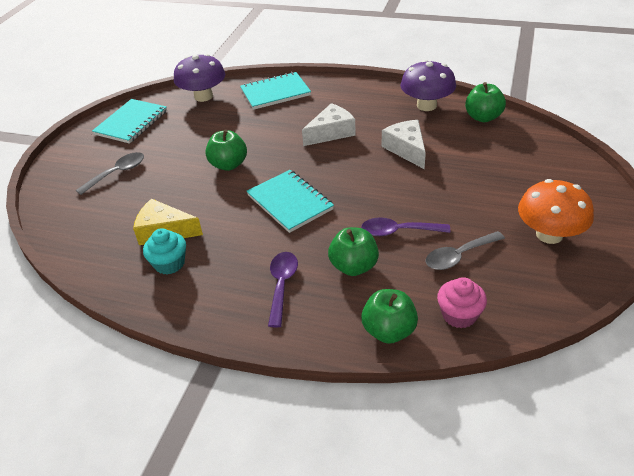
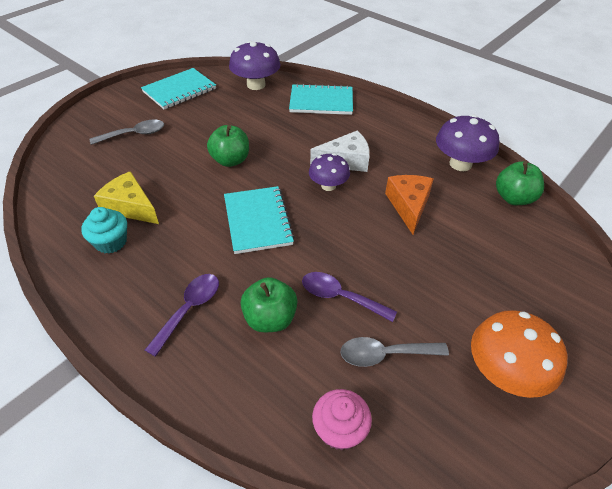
camera: 20 degrees right, 5 degrees up
(330, 156) = (328, 186): none -> purple mushroom
(389, 331) = (254, 413): green apple -> none
(406, 149) = (408, 206): white cheese -> orange cheese

